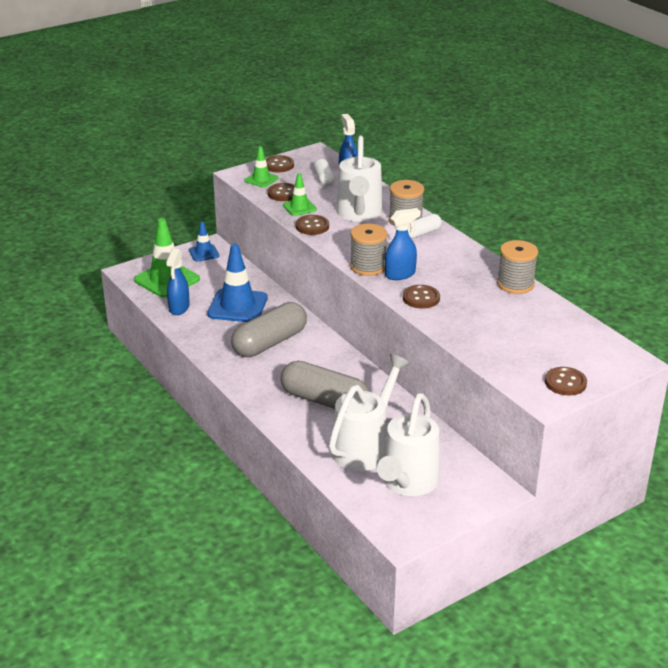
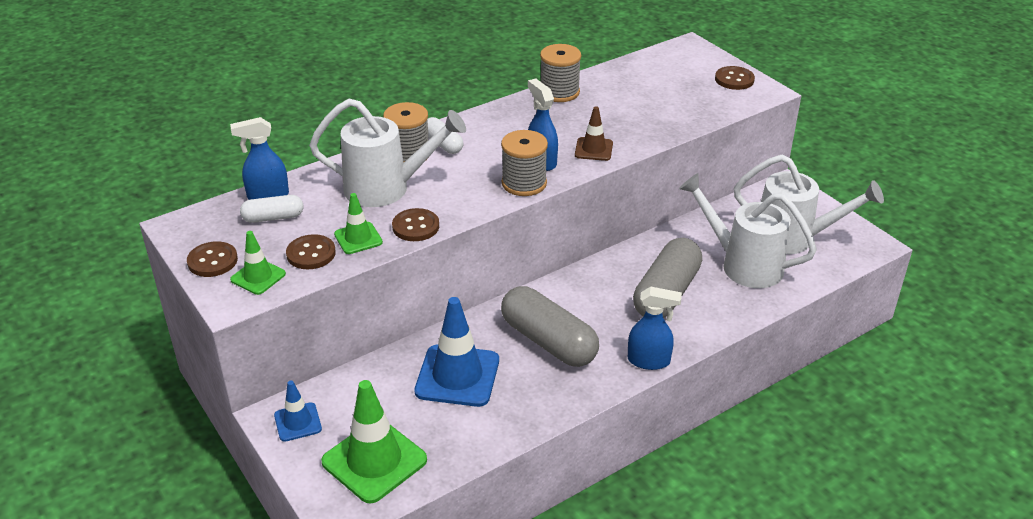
camera: 90 degrees left, 5 degrees up
(179, 308) = (459, 439): blue spray bottle -> blue spray bottle (649, 361)
(421, 298) = (593, 149): brown button -> brown traffic cone

